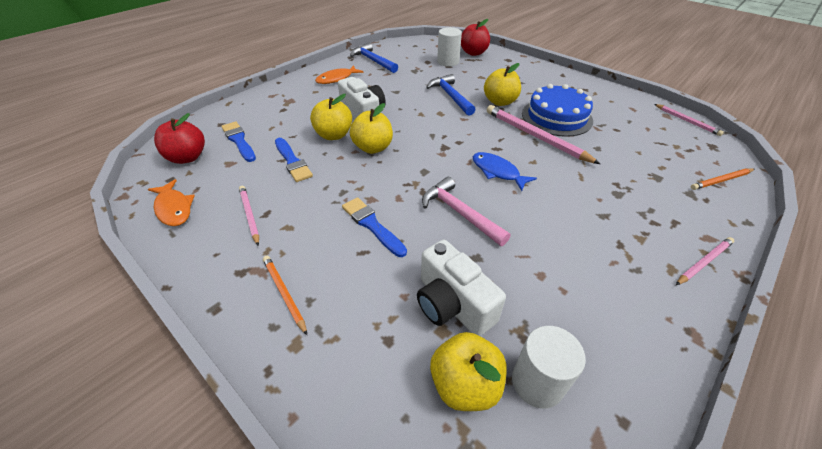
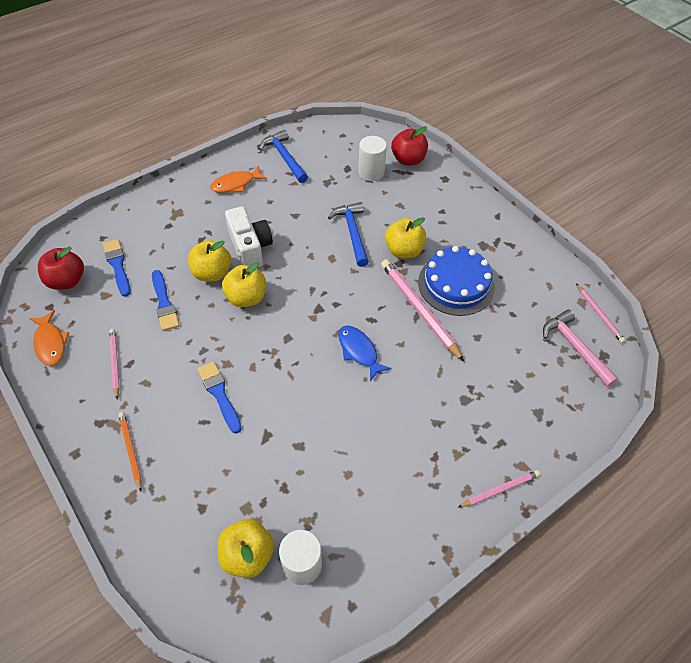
camera: 10 degrees right, 10 degrees up
(452, 304) = (262, 487): white camera -> none
(460, 213) = (303, 395): pink hammer -> pink hammer (575, 347)
(721, 180) = (580, 402): orange pencil -> none

